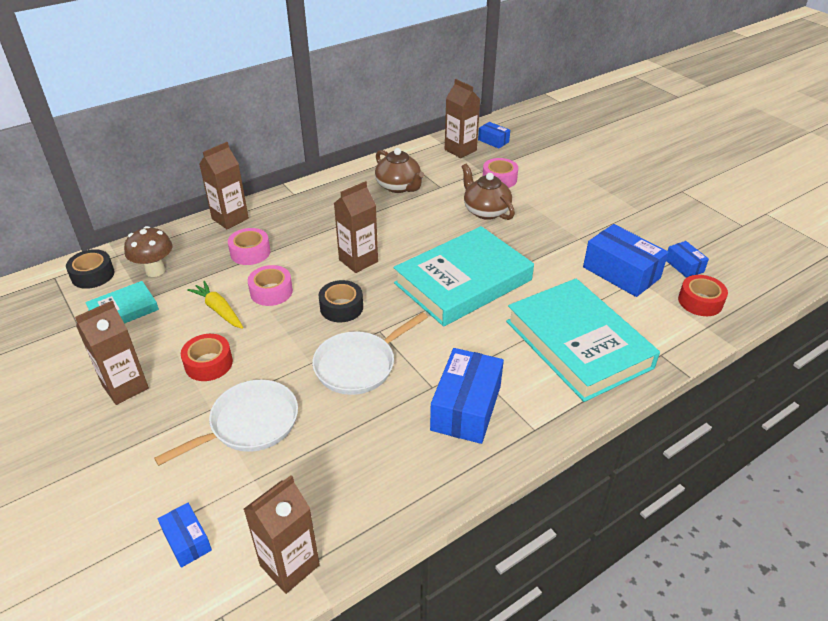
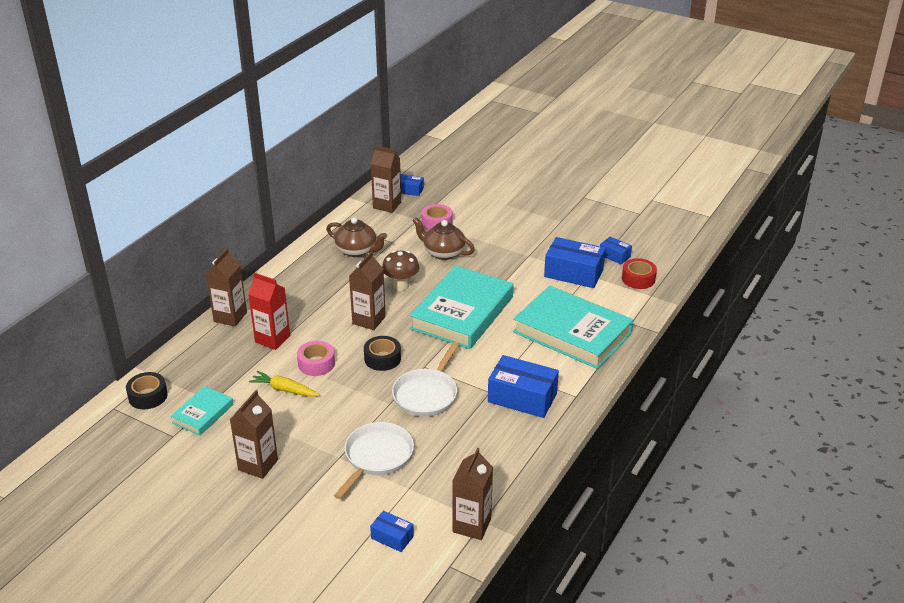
camera: 25 degrees left, 5 degrees down
(155, 271) = (201, 377): brown mushroom -> brown mushroom (401, 286)
(208, 363) = (310, 429): red tape -> none
(250, 252) = (272, 339): pink tape -> red carton
(466, 408) = (522, 397): blue box -> blue box turned 60 degrees counterclockwise

